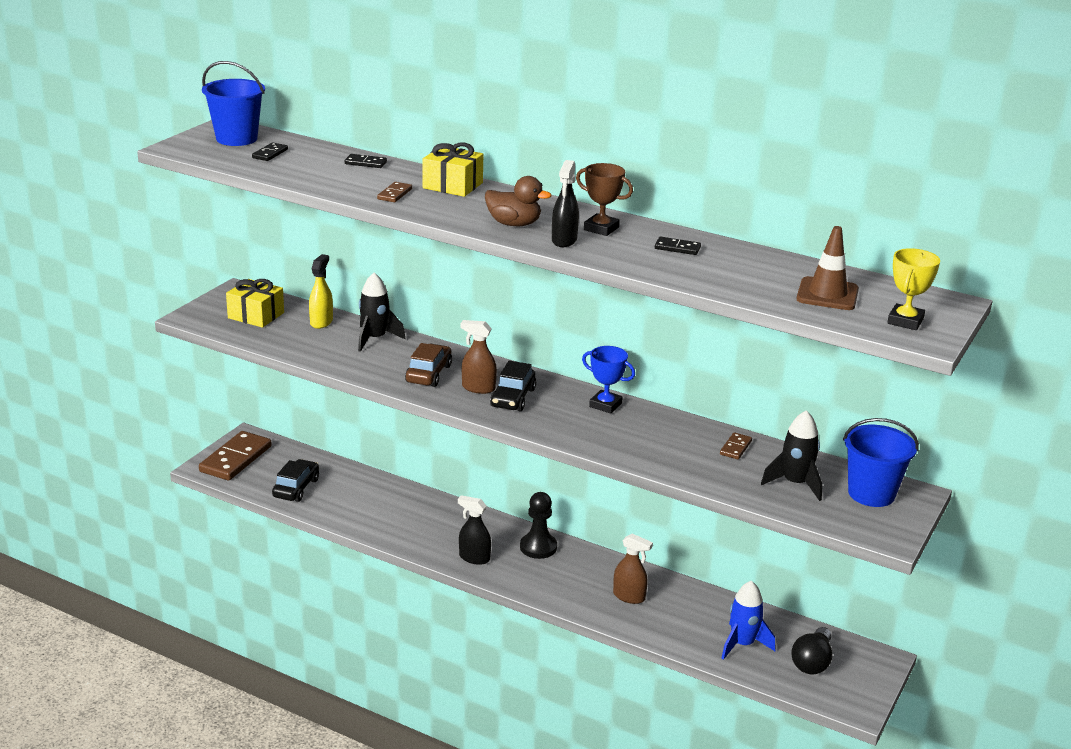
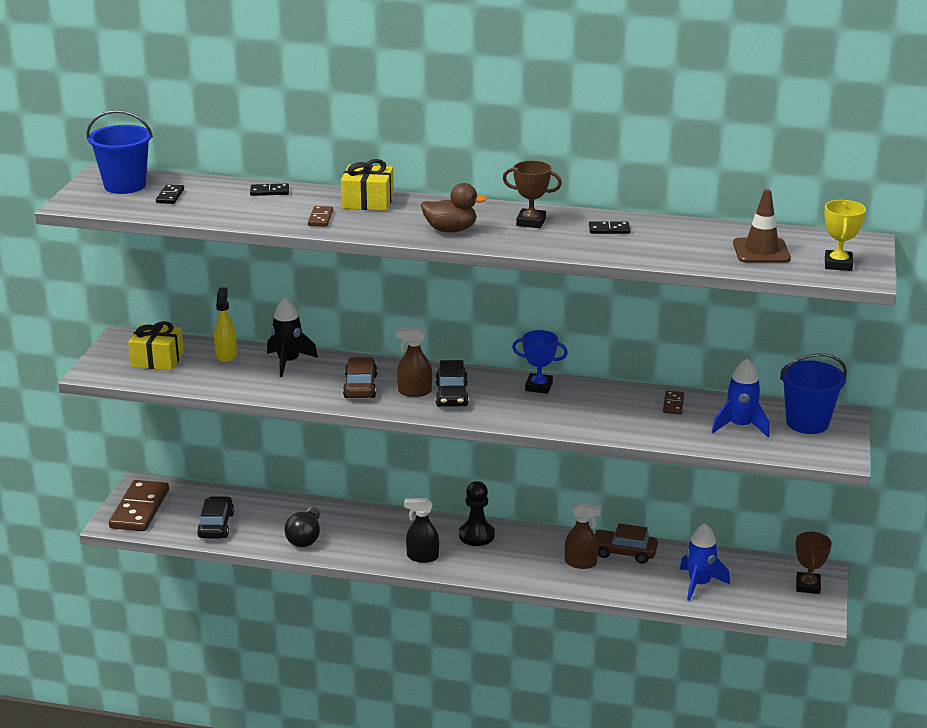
camera: 15 degrees left, 0 degrees up
(564, 240) = (506, 238): black spray bottle -> none
(678, 595) = (624, 553): none -> brown car
(795, 483) = (740, 426): black rocket -> blue rocket
(812, 662) = (765, 586): black light bulb -> black light bulb (305, 537)
(859, 671) = (808, 586): none -> brown trophy

